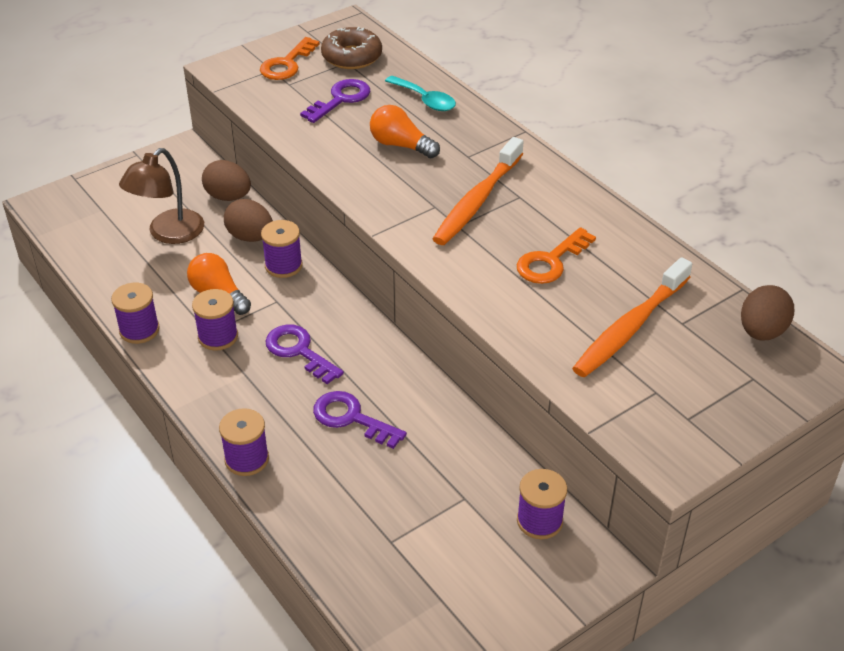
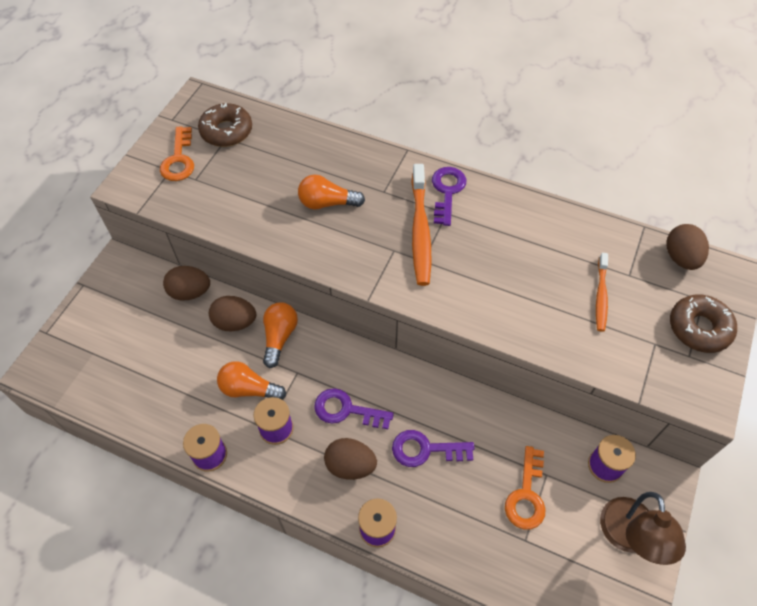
camera: 30 degrees left, 15 degrees up
(168, 234) = (167, 350): brown lamp -> brown lamp (629, 537)
(264, 397) = (350, 465): none -> brown egg
(283, 265) = (279, 337): purple spool -> orange light bulb
(340, 99) = (248, 178): purple key -> purple key (447, 192)
(425, 100) = (314, 151): turquoise spoon -> none
(551, 261) = (509, 263): orange key -> orange key (526, 495)
(630, 327) = (601, 296): orange toothbrush -> orange toothbrush, size x0.59
(724, 400) = (699, 328): none -> brown donut

